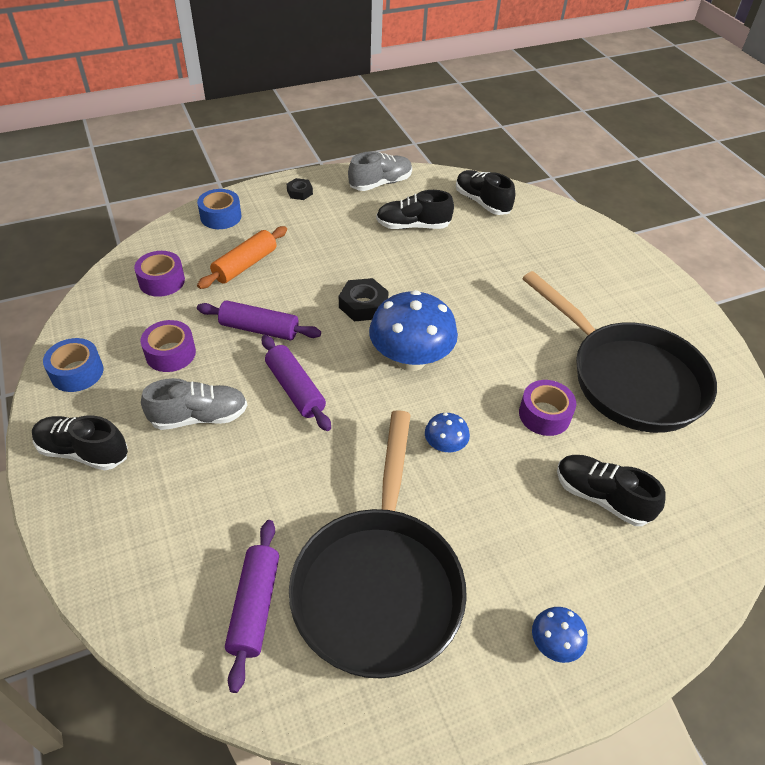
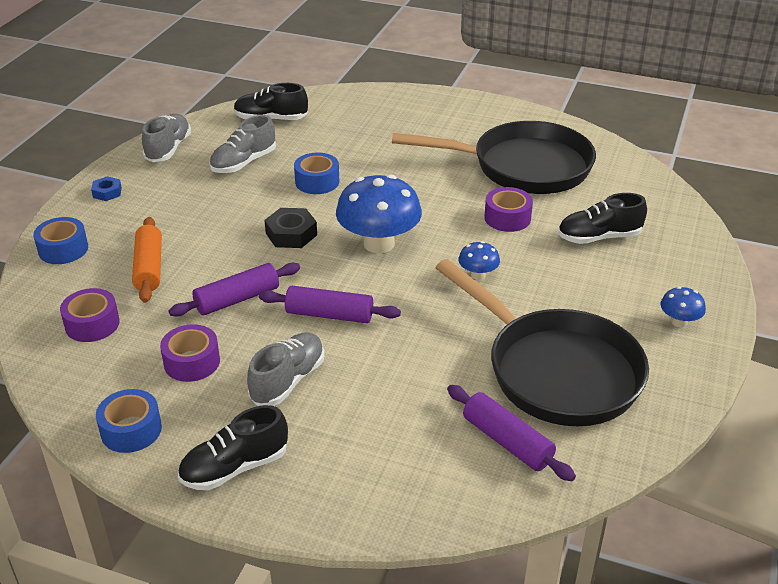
camera: 45 degrees left, 10 degrees down
(299, 192) = (107, 192): black nut -> blue nut
(413, 226) = (243, 163): black shoe -> grey shoe
(441, 275) = (317, 182): none -> blue tape

